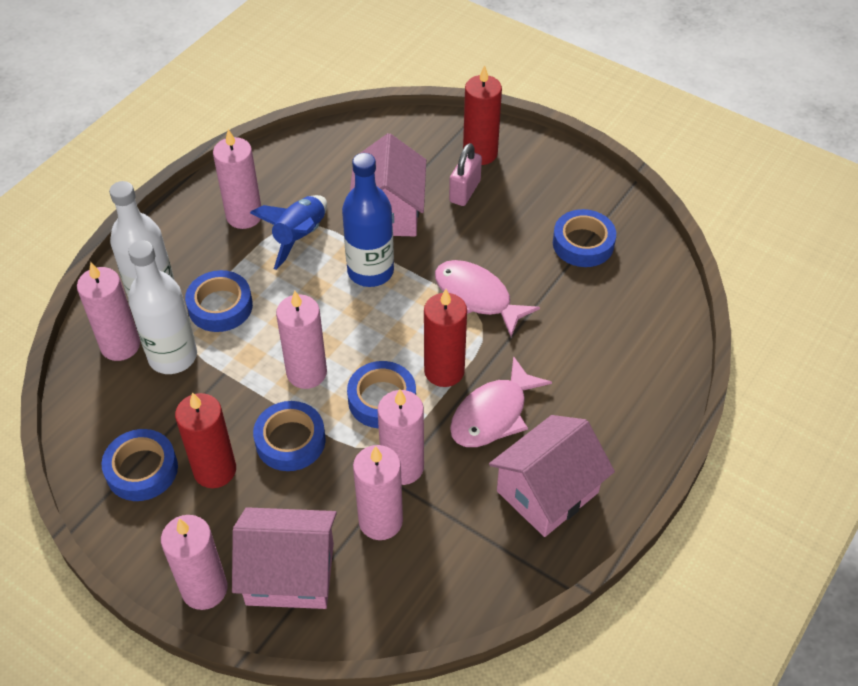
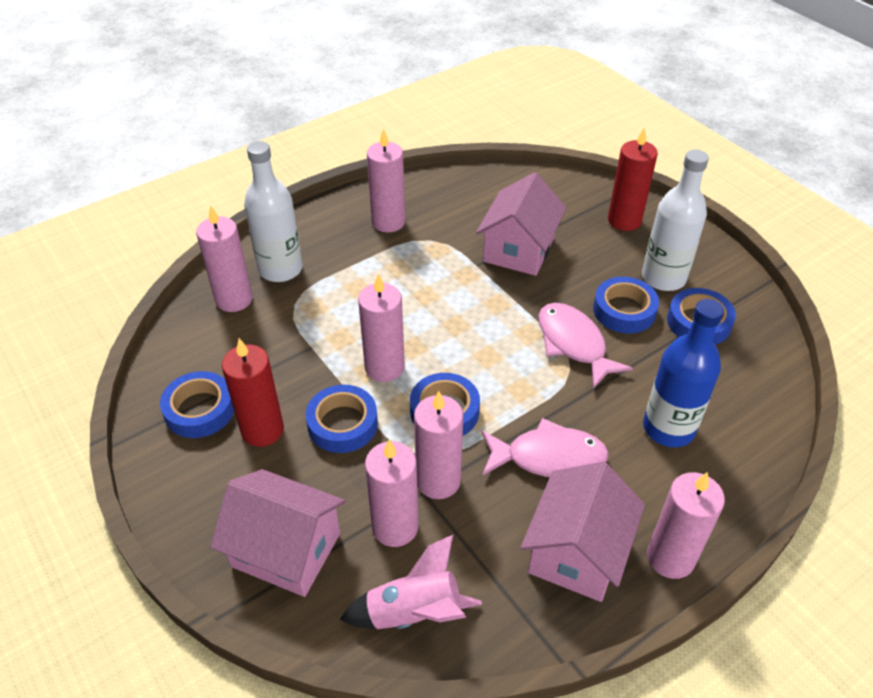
camera: 20 degrees right, 5 degrees down
(172, 356) = (273, 320): white bottle -> white bottle (663, 278)
(204, 589) = (201, 538): pink candle -> pink candle (670, 557)
(220, 306) = (334, 290): blue tape -> blue tape (624, 310)
(299, 237) = (429, 250): blue rocket -> none
(370, 271) = (481, 295): blue bottle -> blue bottle (668, 428)
(428, 589) = (414, 613): none -> pink rocket
(444, 371) = (515, 402): red candle -> none
(465, 191) = (597, 249): pink padlock -> none
(493, 414) = (548, 457): pink fish -> pink fish turned 150 degrees counterclockwise
(547, 492) = (577, 552): pink house -> pink house turned 45 degrees counterclockwise

